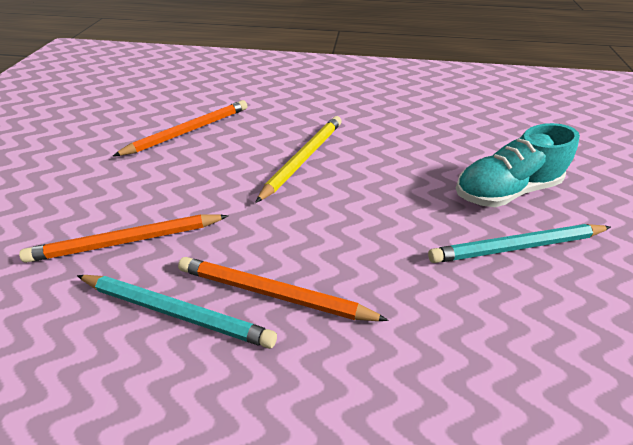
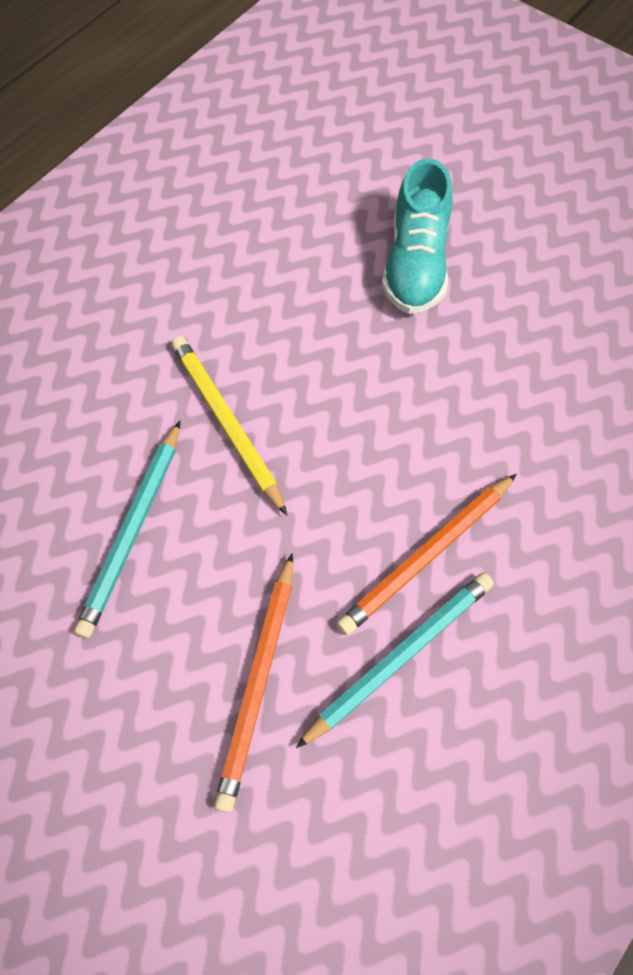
camera: 60 degrees left, 20 degrees up
(188, 131) = (54, 538): orange pencil -> none
(516, 246) = (490, 314): turquoise pencil -> turquoise pencil (133, 530)

